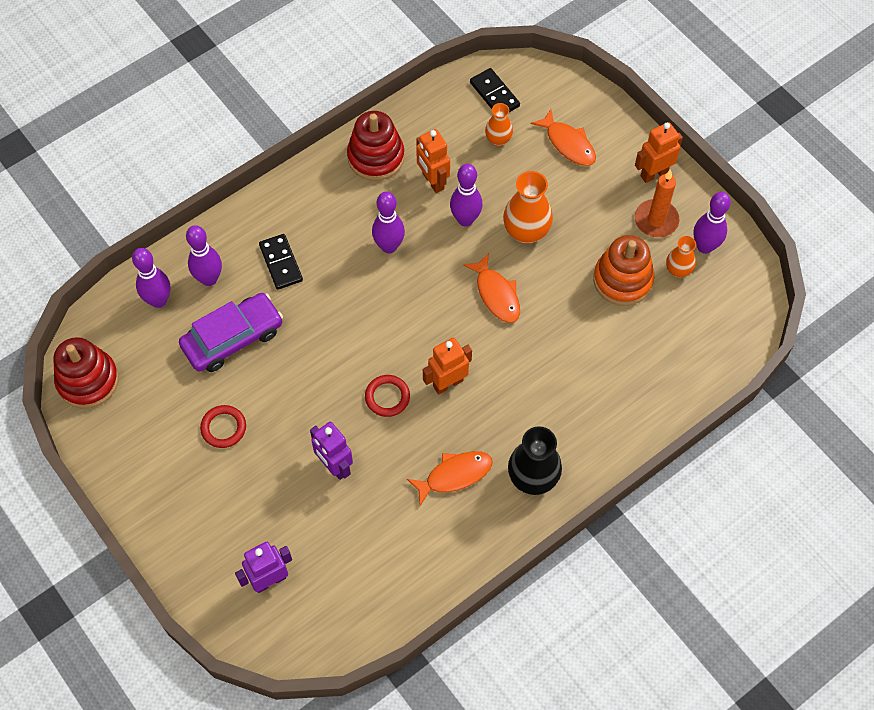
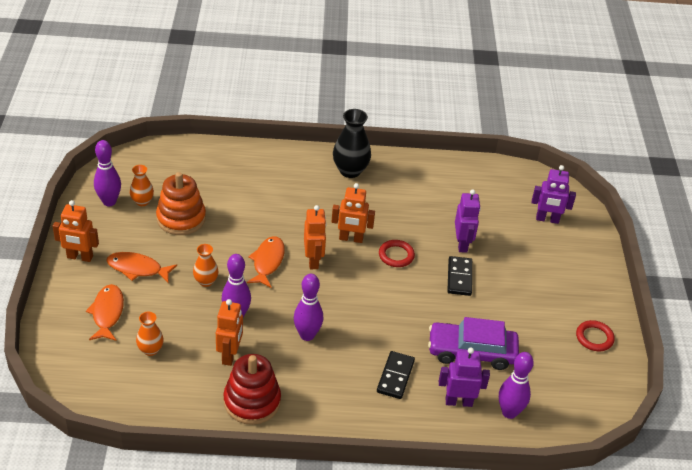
camera: 145 degrees left, 20 degrees down
(88, 380) = (599, 393): red stacking toy -> none
(209, 279) = (458, 402): purple bowling pin -> purple robot
(223, 428) = (519, 305): red ring -> red ring (594, 338)
(454, 475) = (393, 198): orange fish -> orange fish (137, 269)
(457, 328) = (313, 260): none -> orange robot
(494, 94) = (112, 383): black domino -> black domino (459, 277)
(526, 232) = (206, 281): orange vase -> orange vase, size x0.59
(656, 220) = (117, 233): orange candle -> none

